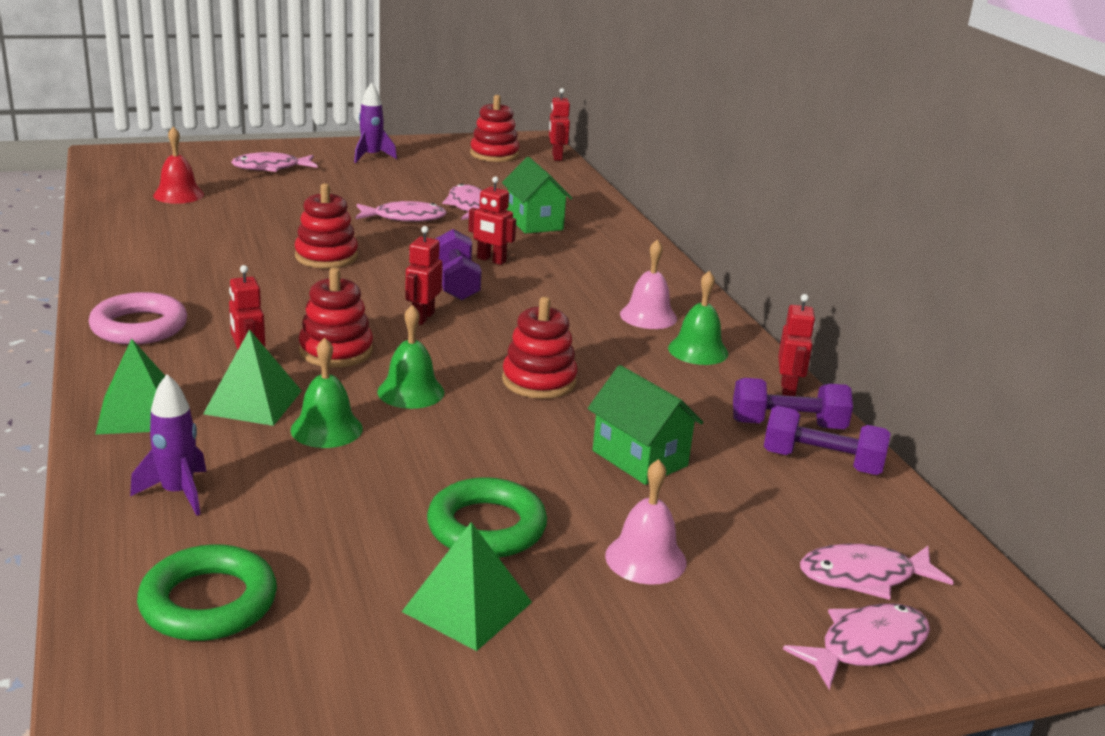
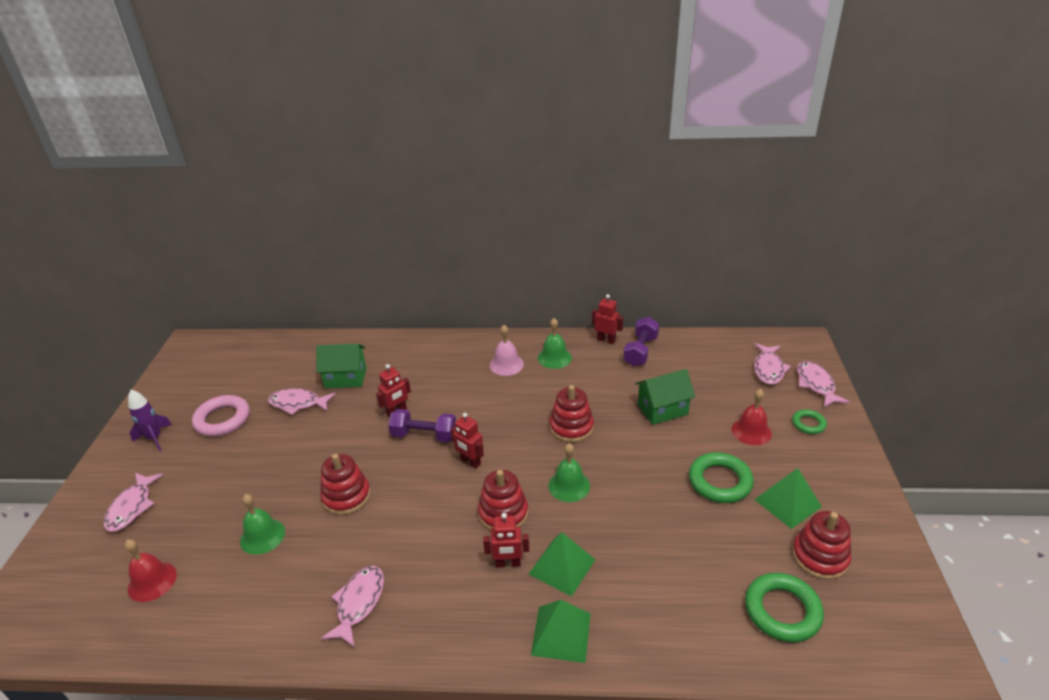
camera: 65 degrees left, 10 degrees up
(139, 327) = (422, 627): pink ring -> pink ring (222, 419)
(178, 493) = (669, 617): purple rocket -> none
(326, 429) = (605, 533): green bell -> green bell (262, 536)
(404, 218) = (298, 441): pink fish -> pink fish (359, 603)
(494, 154) = (204, 369): red stacking toy -> red stacking toy (819, 557)
(556, 157) = (233, 340): red robot -> none
(645, 558) = (751, 431): pink bell -> red bell
(718, 634) = (808, 424): none -> green ring
(821, 462) = (676, 351): purple dumbbell -> none

